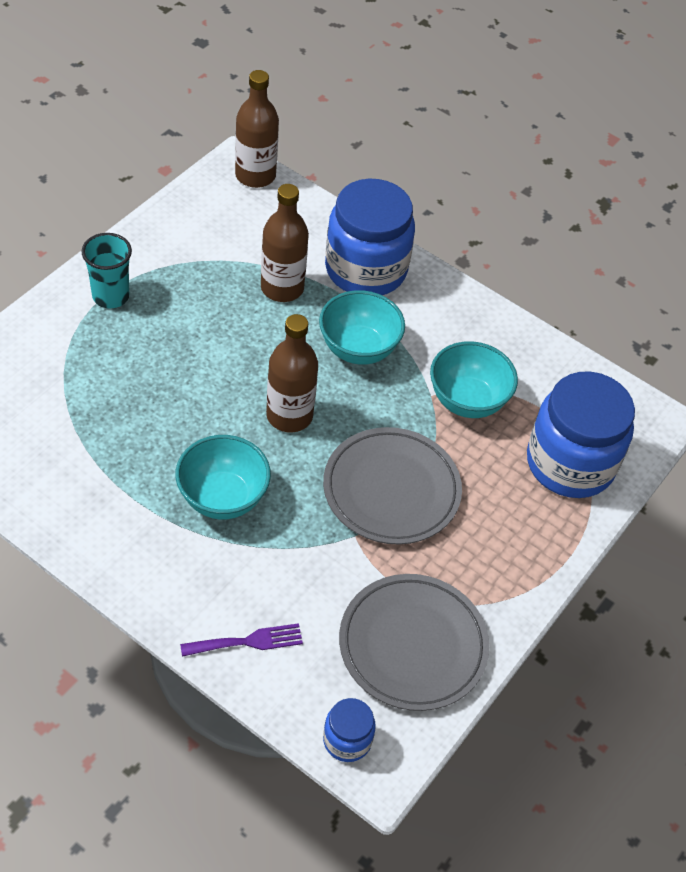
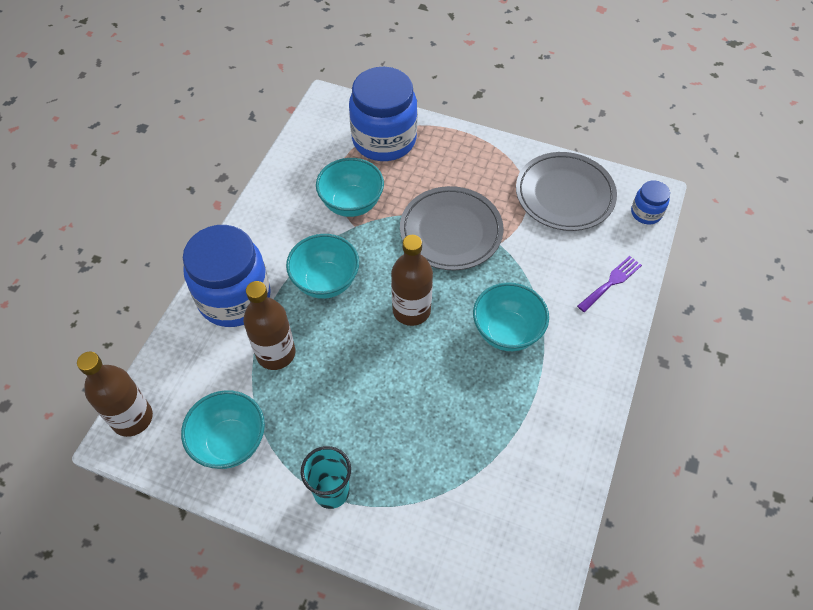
camera: 100 degrees left, 5 degrees up
(197, 236) = (230, 442): none -> turquoise bowl
(248, 641) = (611, 282): purple fork -> purple fork turned 75 degrees clockwise

